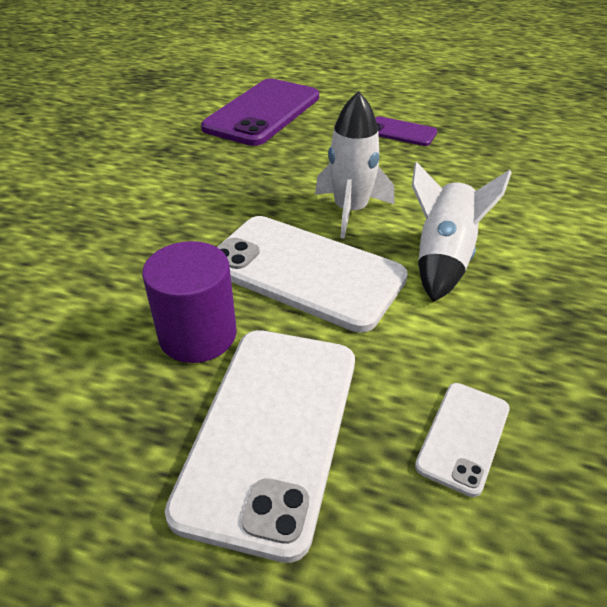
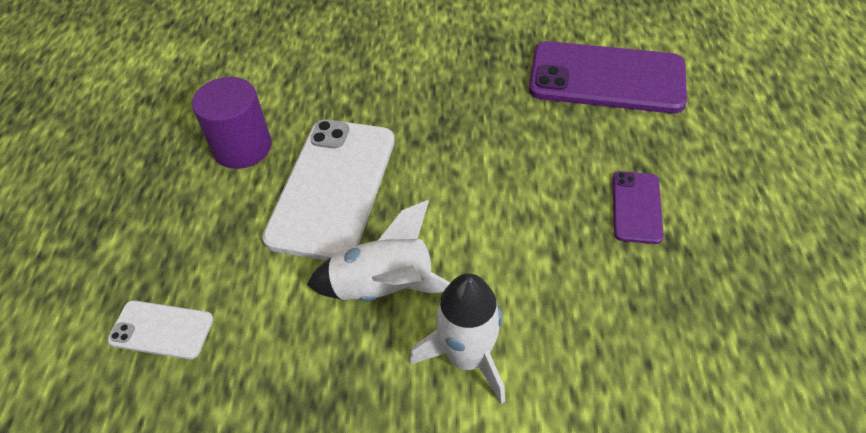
camera: 75 degrees right, 10 degrees up
(271, 431) = (158, 214): white phone -> none
(350, 211) = (440, 197): white rocket -> white rocket (467, 357)

